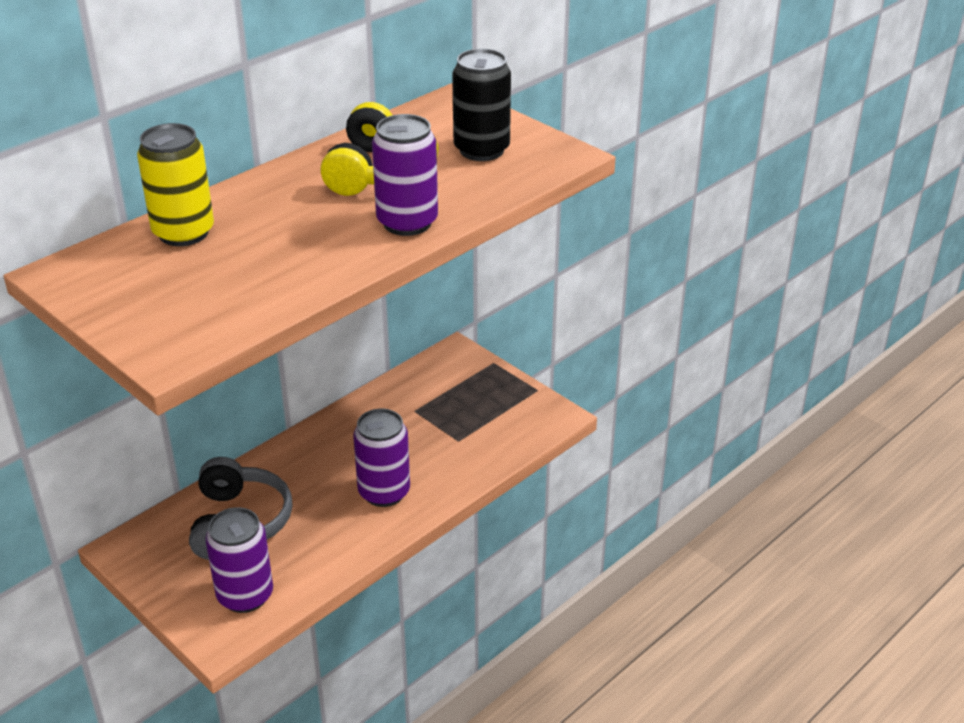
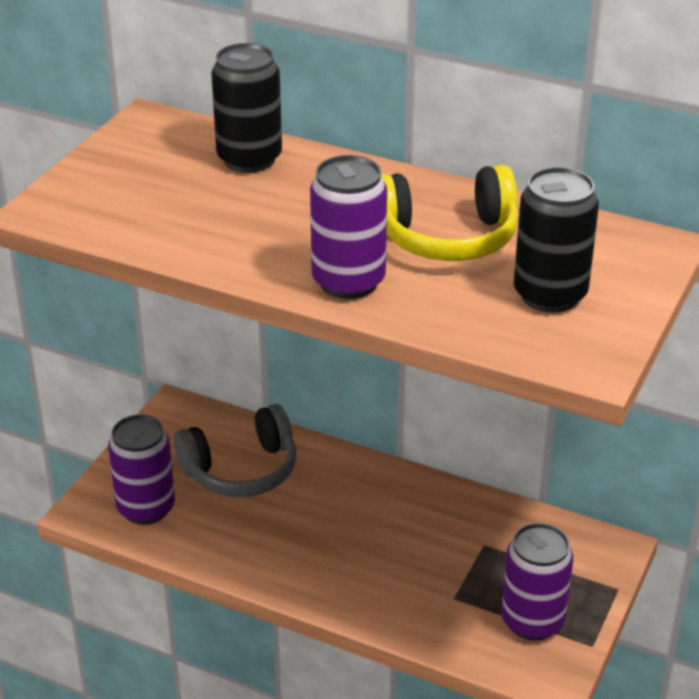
camera: 70 degrees right, 0 degrees up
(183, 233) = (249, 159): yellow can -> black can
(384, 492) = (335, 561): purple can -> purple can (532, 621)

